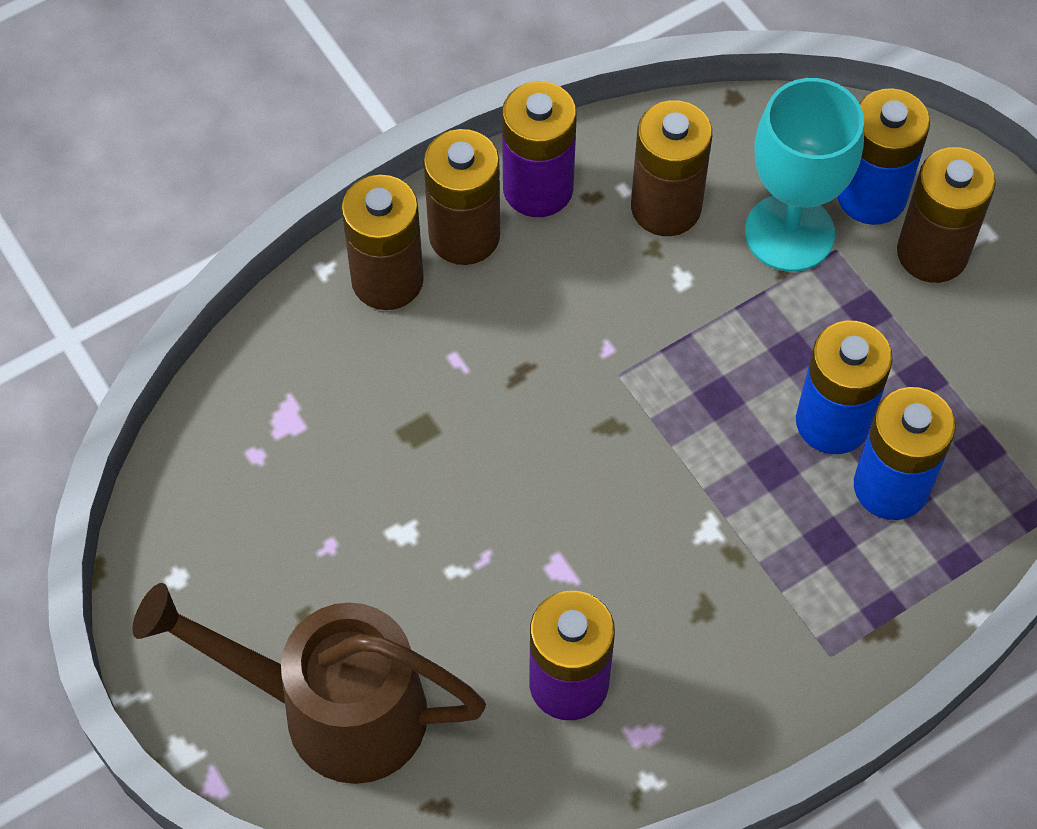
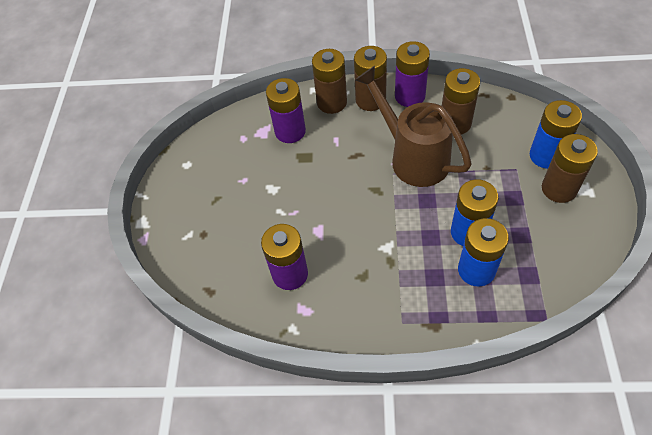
camera: 40 degrees right, 5 degrees down
(333, 709) = (201, 236): brown watering can -> brown watering can (413, 157)
(347, 389) = (290, 131): none -> purple battery
(789, 233) = (500, 154): turquoise goblet -> none

